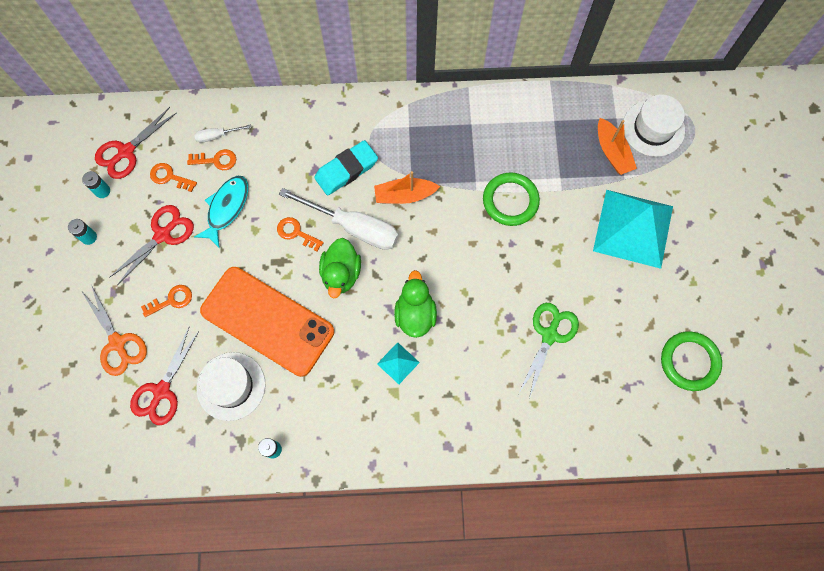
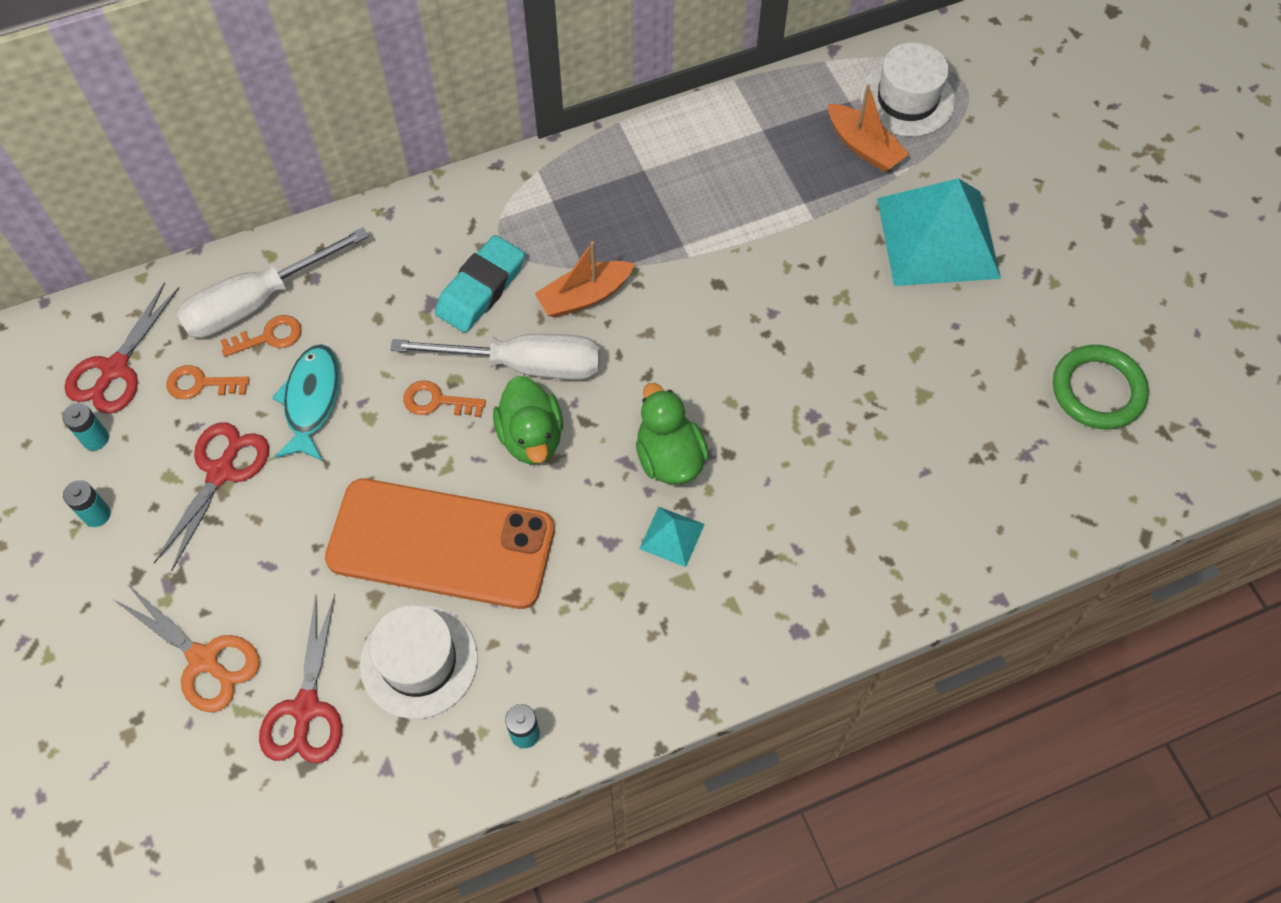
camera: 20 degrees left, 10 degrees down
(171, 300) = (271, 565): orange key -> none
(217, 136) = (257, 302): white screwdriver -> white screwdriver, size x2.17
(510, 201) = (745, 255): green ring -> none
(549, 335) = (882, 420): green scissors -> none

